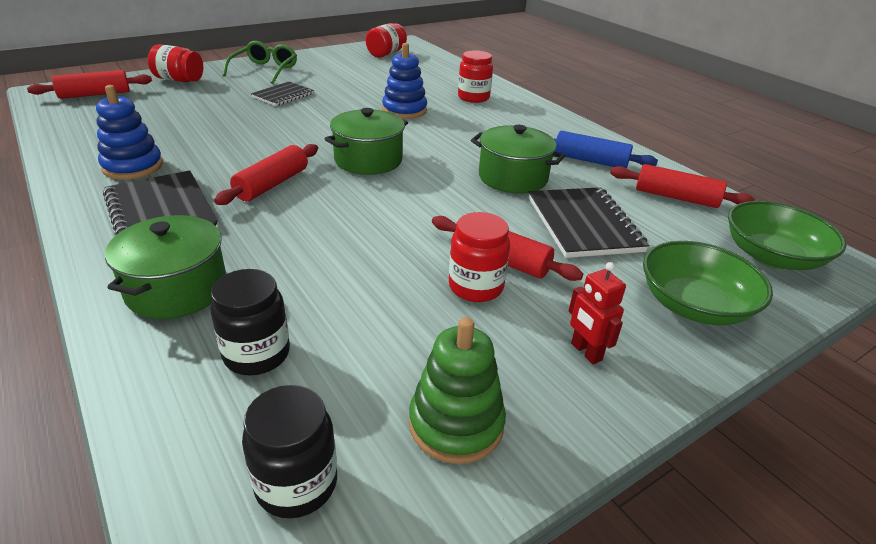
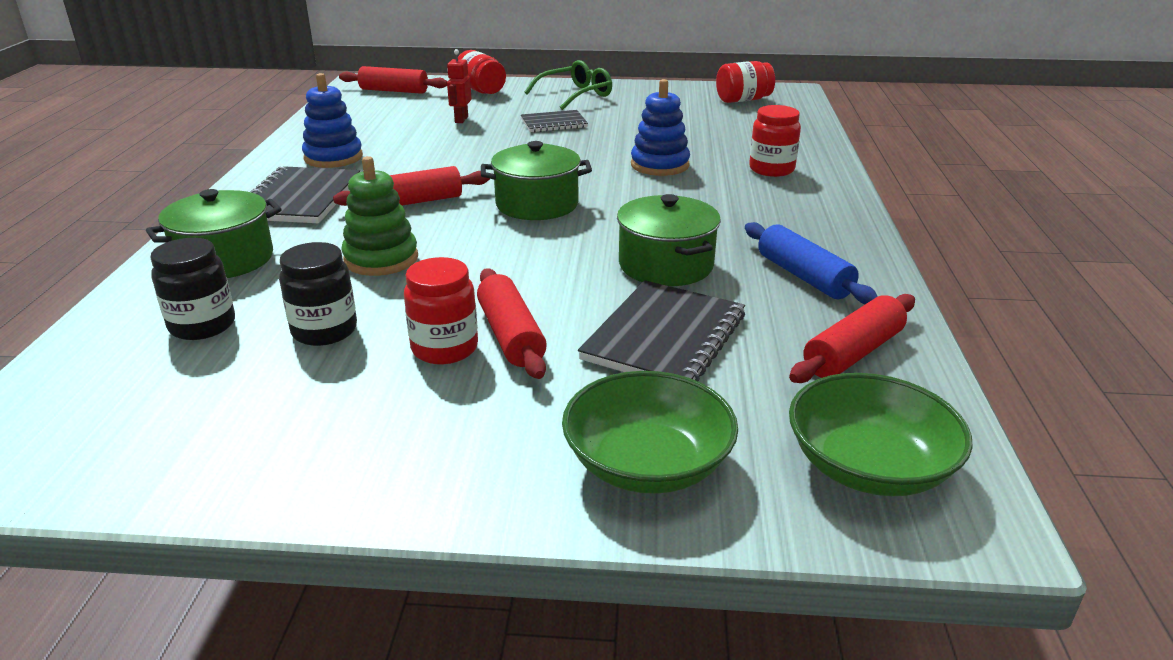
camera: 40 degrees right, 5 degrees down
(296, 484) = (95, 418): black jar -> black jar (324, 331)
(456, 424) = (248, 440): green stacking toy -> green stacking toy (381, 259)
(585, 352) = (447, 446): red robot -> red robot (461, 119)
(676, 197) = (852, 353): red rolling pin -> red rolling pin turned 75 degrees clockwise

